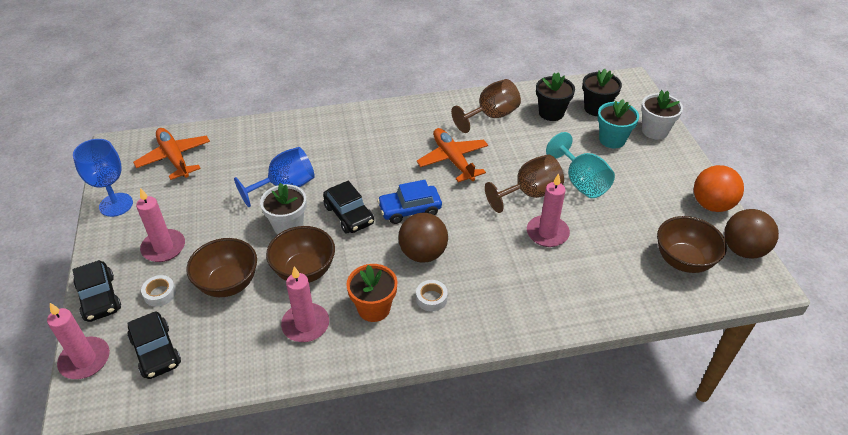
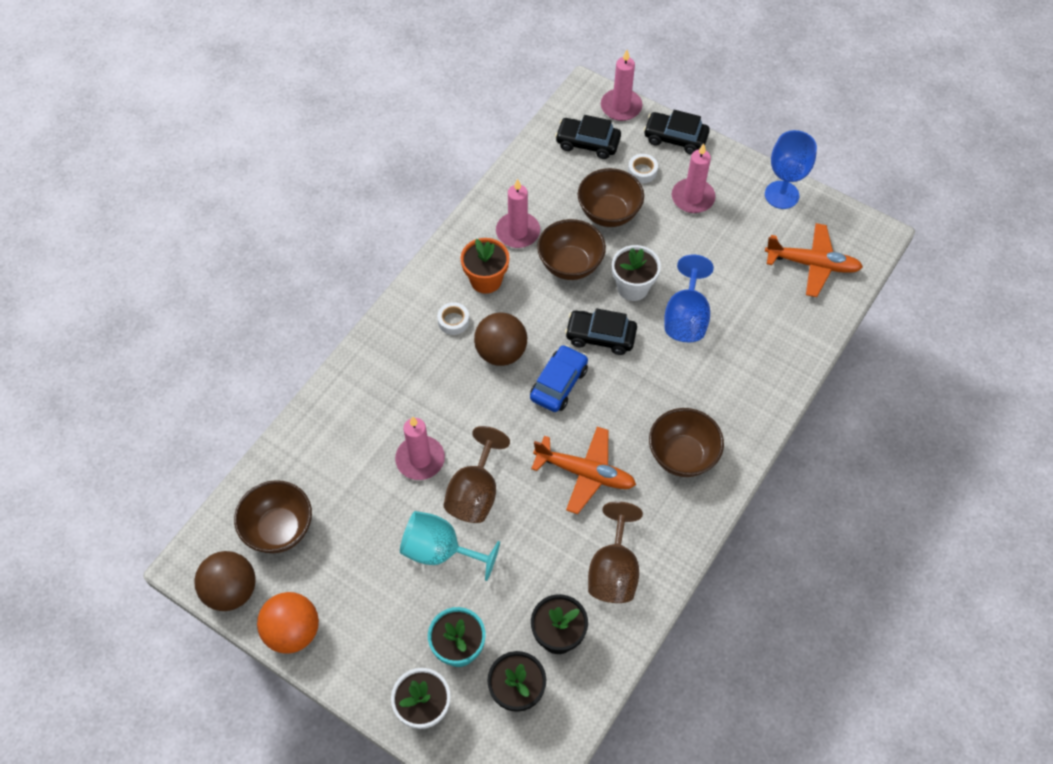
camera: 135 degrees right, 15 degrees up
(390, 132) = (682, 456): none -> brown bowl

